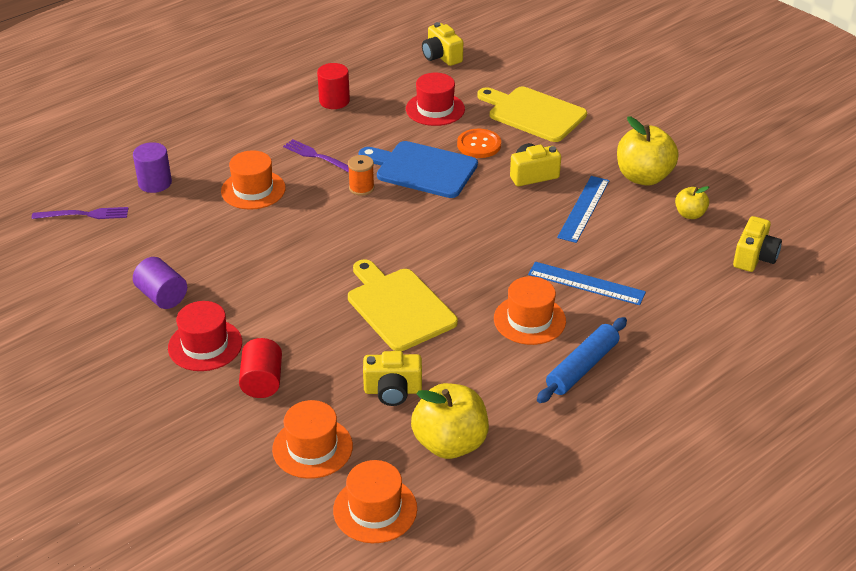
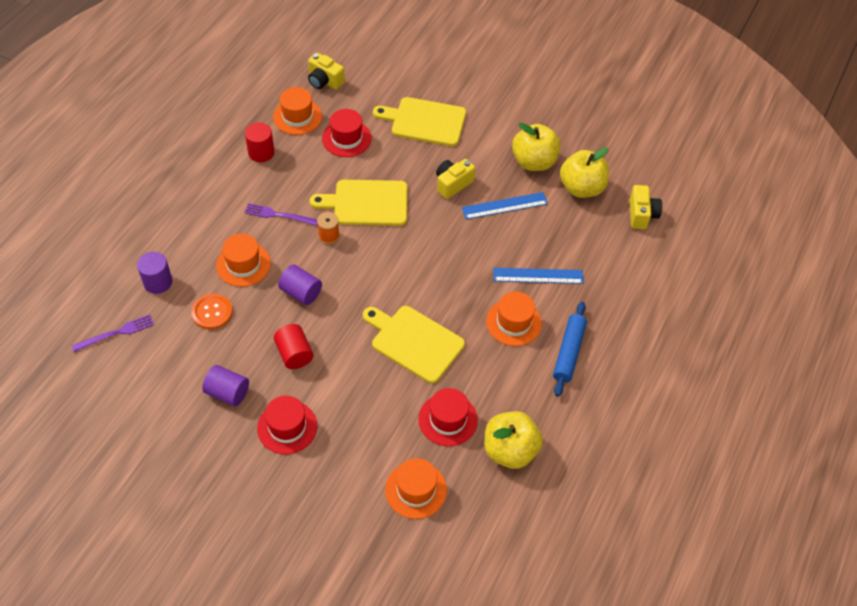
camera: 25 degrees left, 15 degrees up
(262, 381) = (348, 445): red cylinder -> red cylinder (294, 354)
(299, 229) = (301, 292): none -> purple cylinder
(375, 509) = (486, 525): orange hat -> orange hat (297, 117)
(393, 391) = (448, 419): yellow camera -> red hat
(422, 169) = (366, 203): blue cutting board -> yellow cutting board
(479, 145) = (398, 165): orange button -> orange button (212, 312)
(583, 208) = (504, 205): blue ruler -> blue ruler turned 75 degrees clockwise
(690, 214) = (581, 188): yellow apple -> yellow apple, size x1.89

